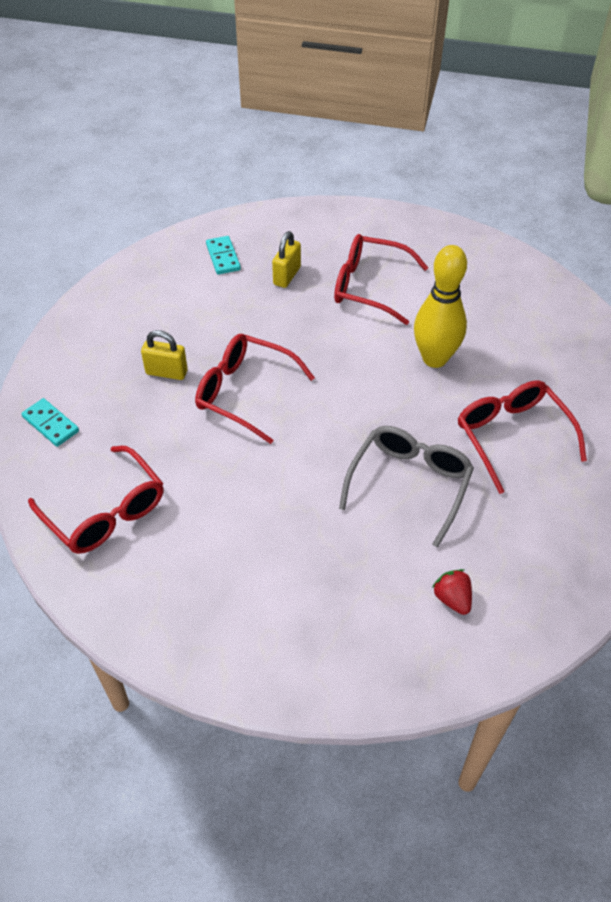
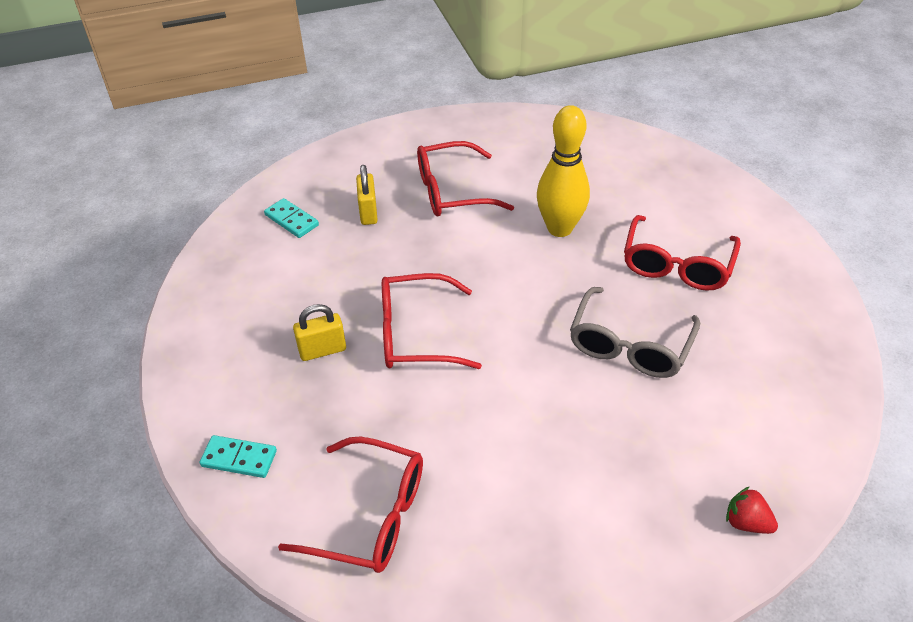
camera: 30 degrees left, 5 degrees down
(409, 485) = (630, 345): grey glasses -> grey glasses turned 150 degrees counterclockwise
(452, 599) = (747, 424): red strawberry -> red strawberry (746, 522)
(512, 437) = (677, 264): red glasses -> red glasses turned 105 degrees counterclockwise

